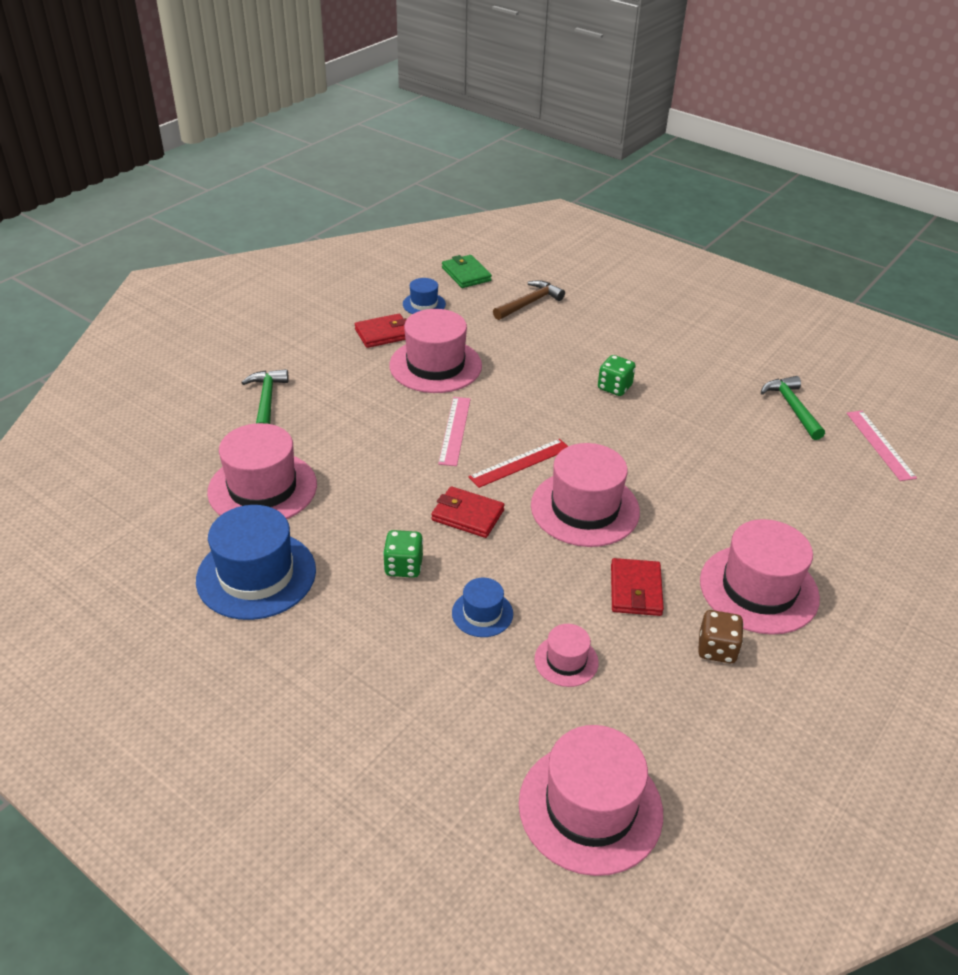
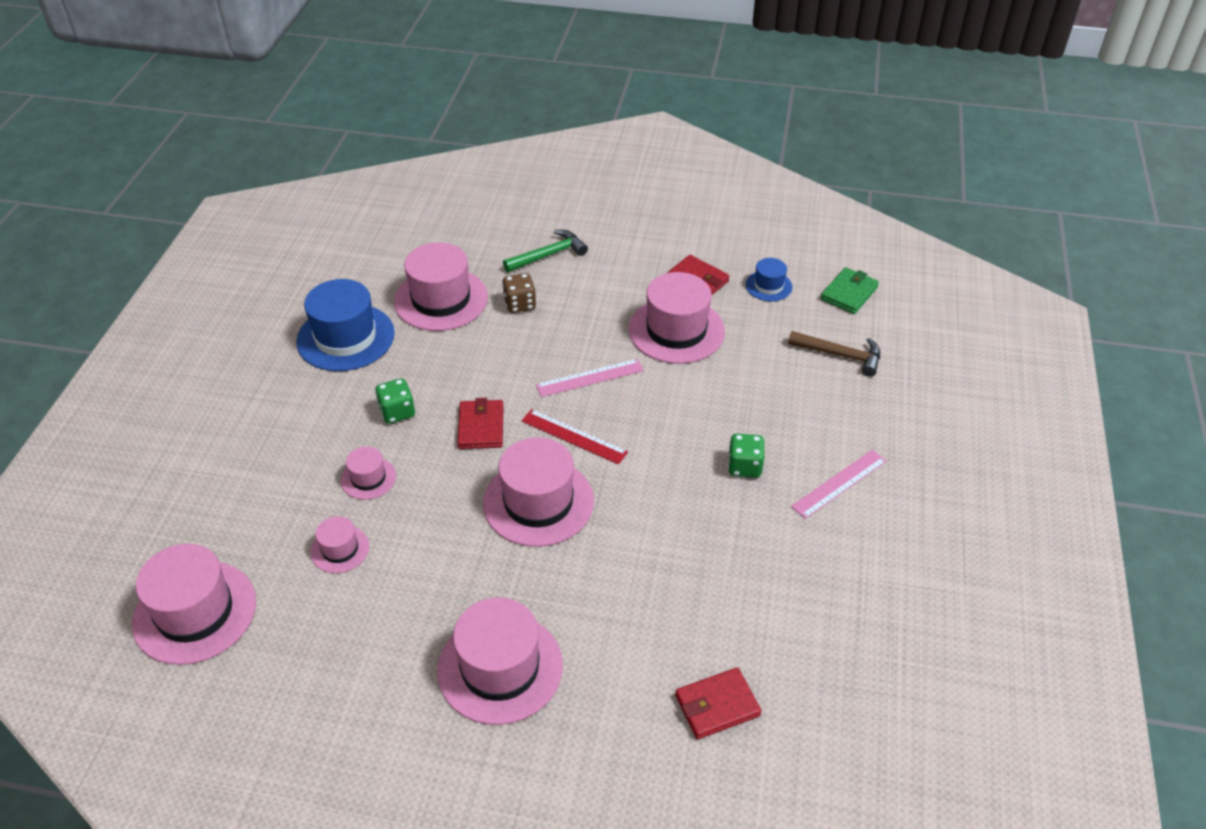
camera: 65 degrees right, 5 degrees up
(482, 613) = (368, 478): blue hat -> pink hat
(635, 590) = (448, 571): red wallet -> red wallet (717, 705)
(716, 649) = (402, 653): brown dice -> brown dice (520, 304)
(792, 408) = (829, 631): green hammer -> none
(880, 445) = (822, 736): pink ruler -> pink ruler (839, 483)

